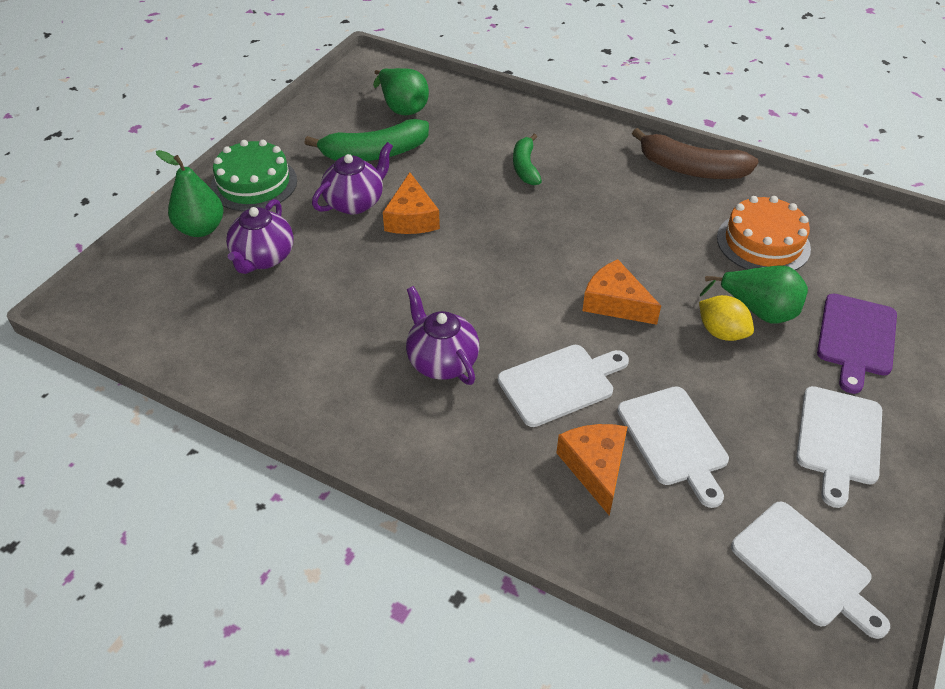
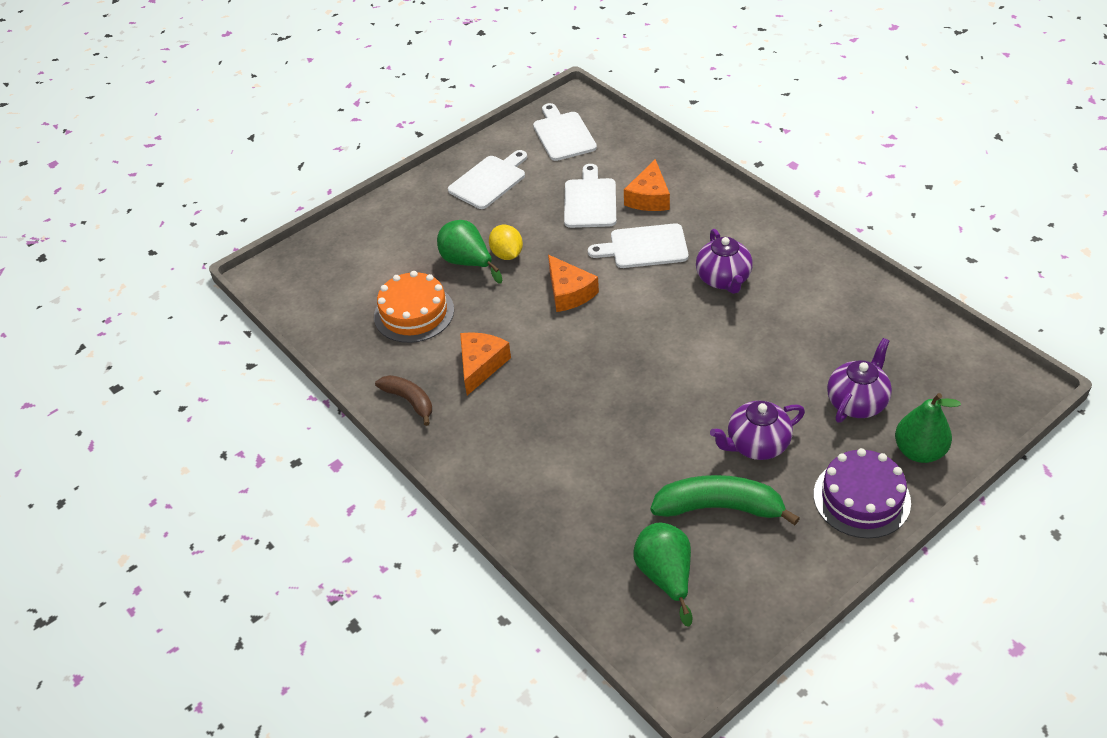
camera: 155 degrees left, 0 degrees up
(254, 184) = (861, 498): green cake -> purple cake
(411, 218) = (705, 412): orange cheese -> orange cheese (481, 365)
(525, 167) = (567, 445): green banana -> none
(691, 169) = (409, 401): brown banana -> brown banana, size x0.62
(856, 338) = (418, 230): purple cutting board -> none

